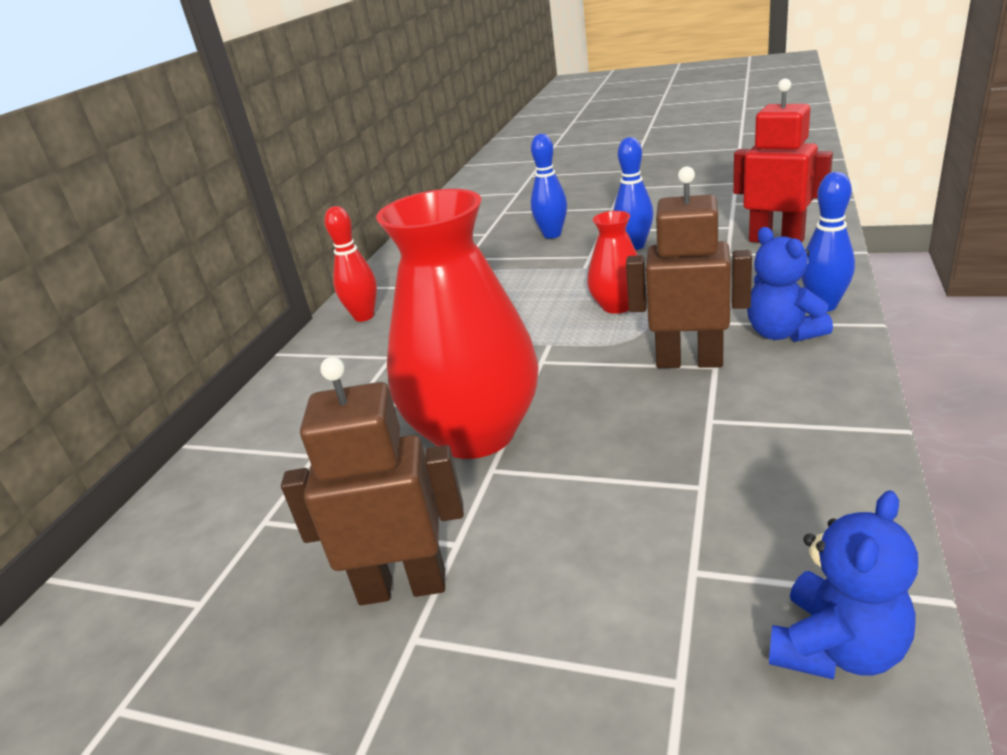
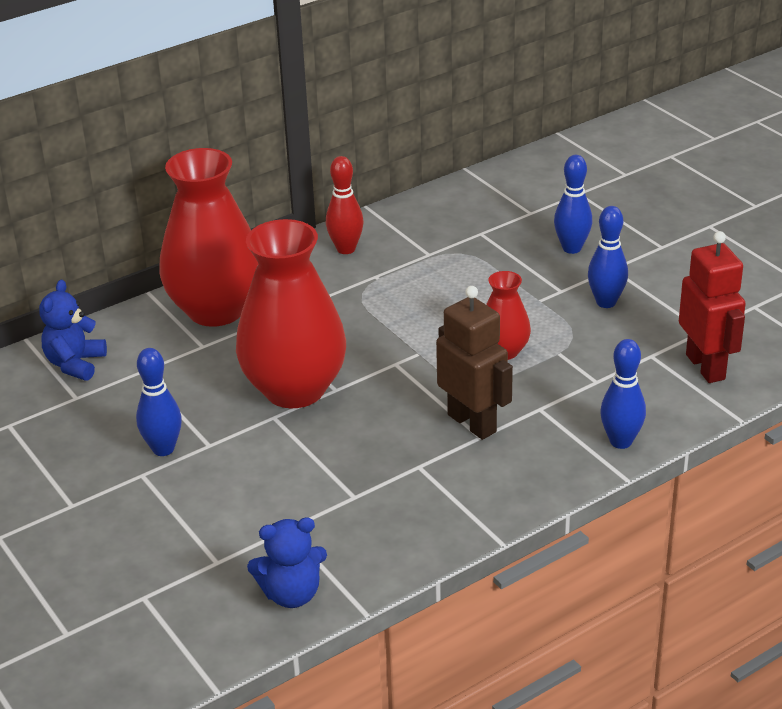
camera: 35 degrees right, 5 degrees up
(289, 418) = (216, 310): none -> red vase
(402, 586) = (163, 449): brown robot -> blue bowling pin
(783, 333) = (558, 443): blue teddy bear -> blue teddy bear (75, 364)

